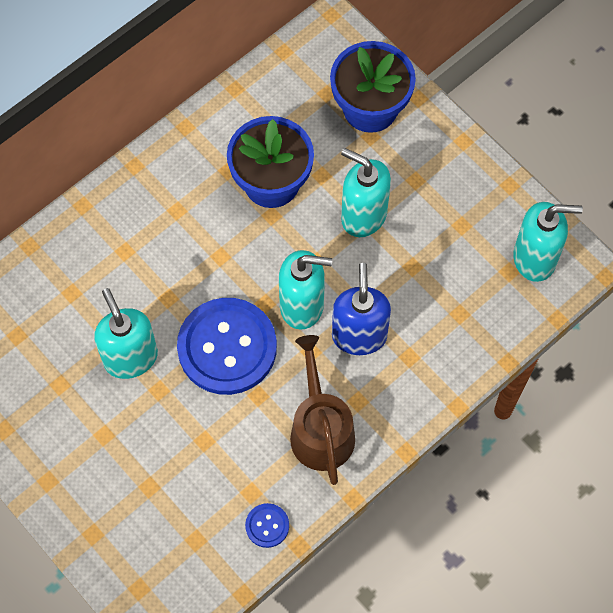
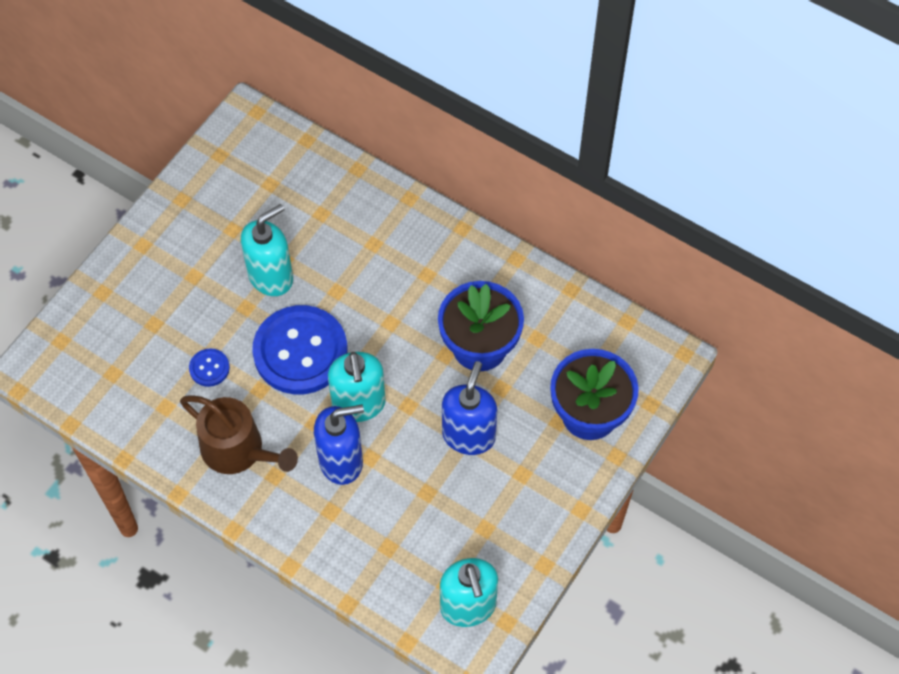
camera: 75 degrees right, 5 degrees down
(267, 526) = (137, 428): blue button -> blue button (209, 368)
(320, 430) = (238, 450): brown watering can -> brown watering can turned 60 degrees clockwise
(363, 215) = (469, 435): turquoise soap dispenser -> blue soap dispenser

